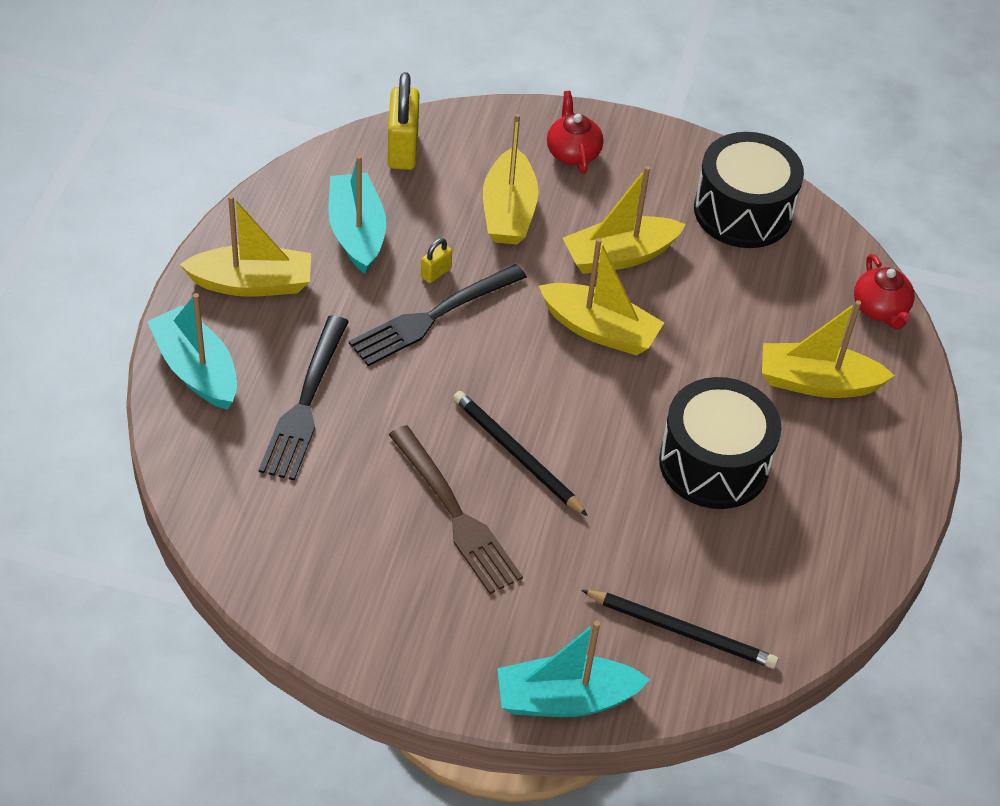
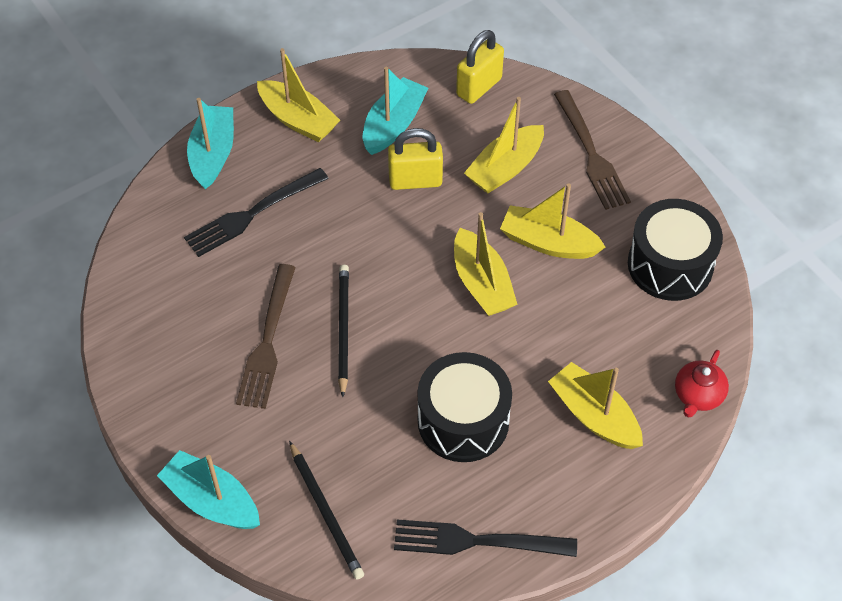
camera: 45 degrees right, 5 degrees up
(433, 317) = (384, 208): black fork -> black fork (477, 541)
(436, 273) = (415, 181): yellow padlock -> yellow padlock, size x2.06
(572, 152) = (591, 154): red teapot -> brown fork

